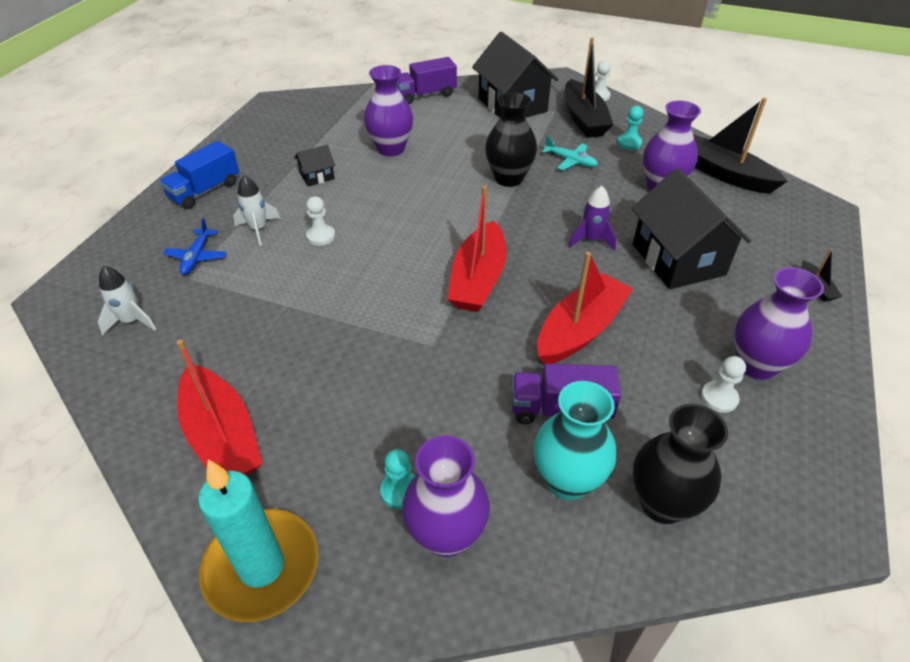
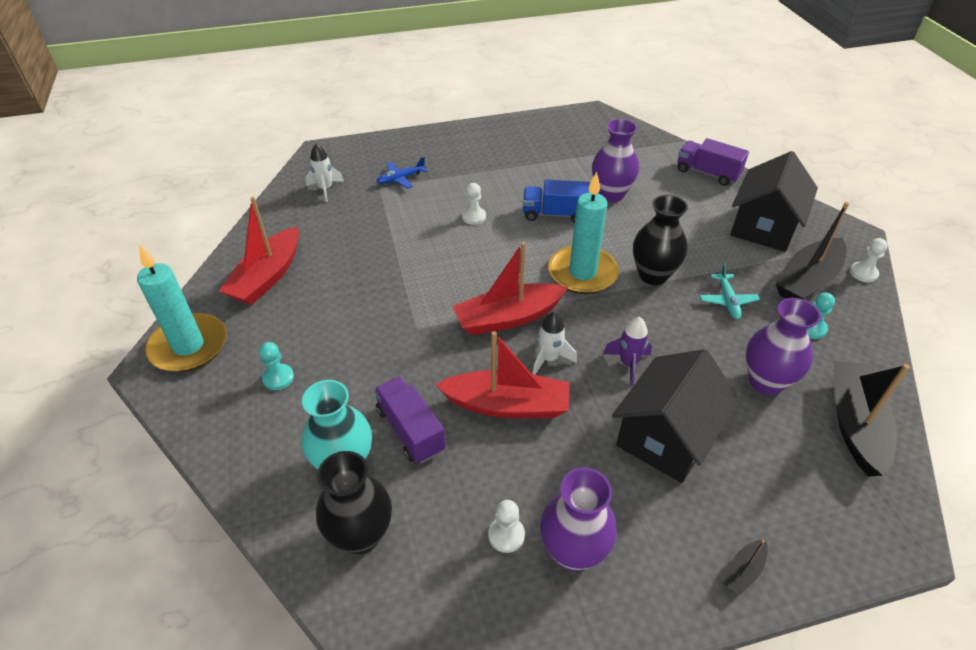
camera: 55 degrees right, 0 degrees up
(205, 191) = (464, 144): blue truck -> blue truck (555, 214)
(258, 229) = (451, 187): white rocket -> white rocket (549, 358)
(317, 176) = (535, 179): black house -> none
(446, 535) = (258, 418): purple vase -> none
(468, 211) = (582, 273): none -> turquoise candle

